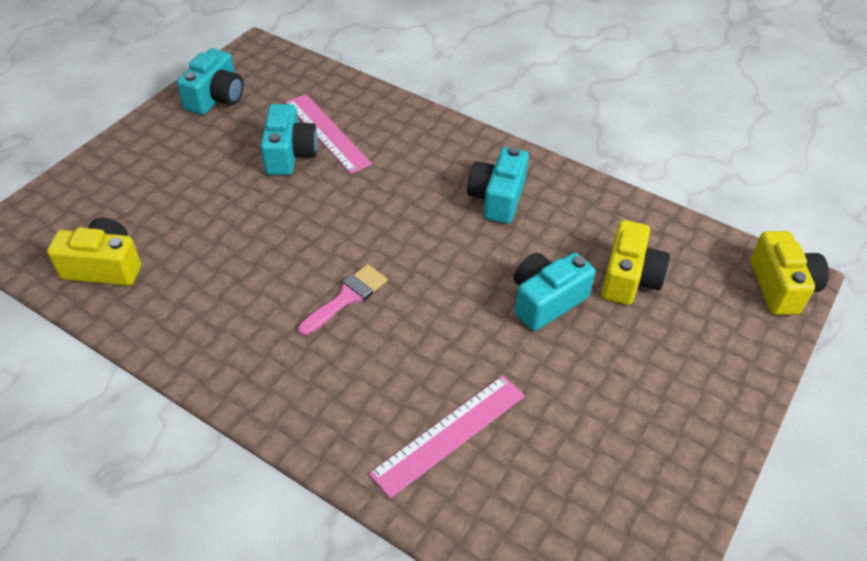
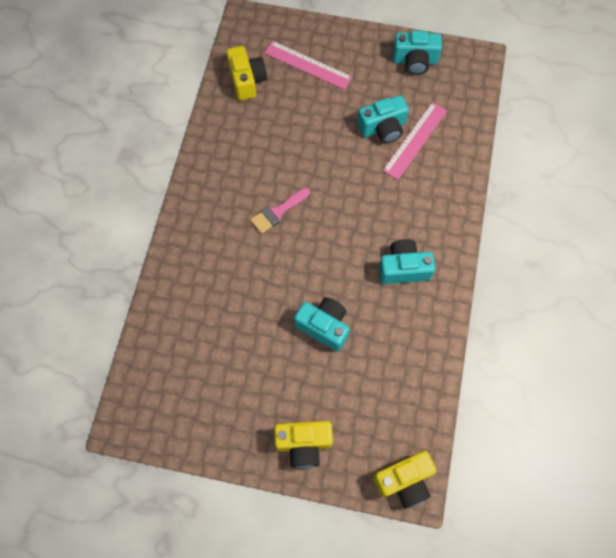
camera: 70 degrees right, 20 degrees up
(347, 297) = (277, 212): pink brush -> pink brush turned 120 degrees clockwise
(449, 434) = (204, 302): pink ruler -> pink ruler (308, 65)
(629, 278) = (366, 374): yellow camera -> yellow camera (303, 444)

